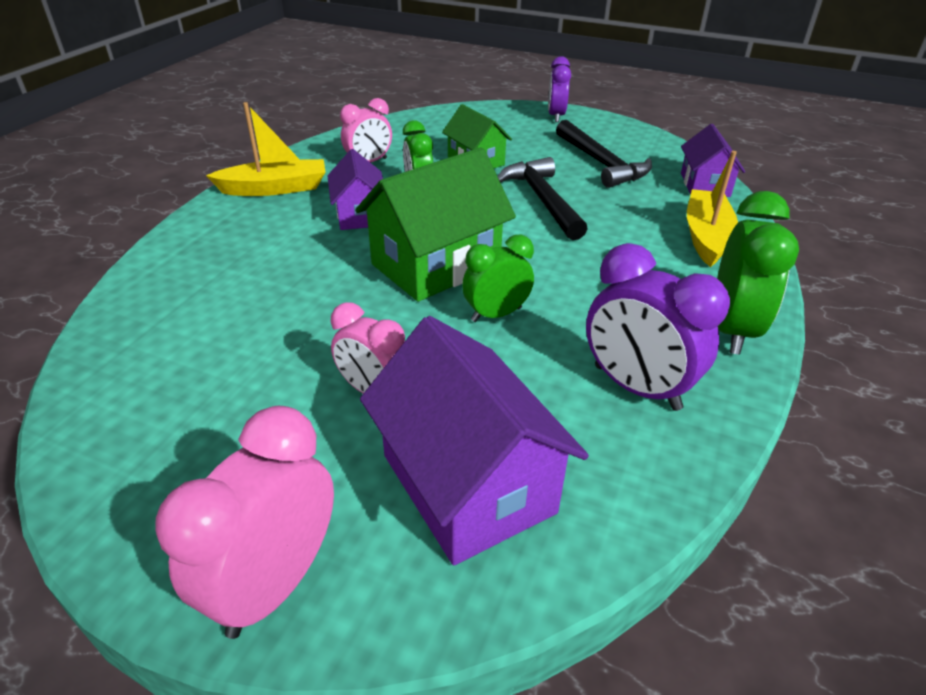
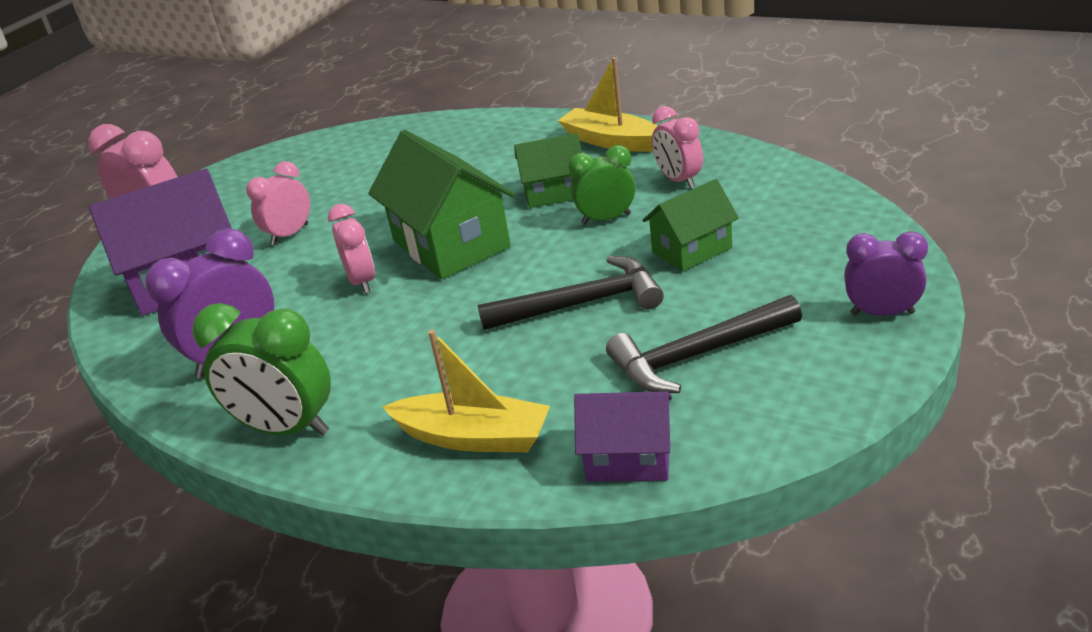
camera: 100 degrees right, 5 degrees down
(275, 188) = (611, 141): yellow boat -> yellow boat turned 135 degrees clockwise
(359, 215) = (553, 192): purple house -> green house
(496, 314) = (362, 282): green clock -> pink clock

